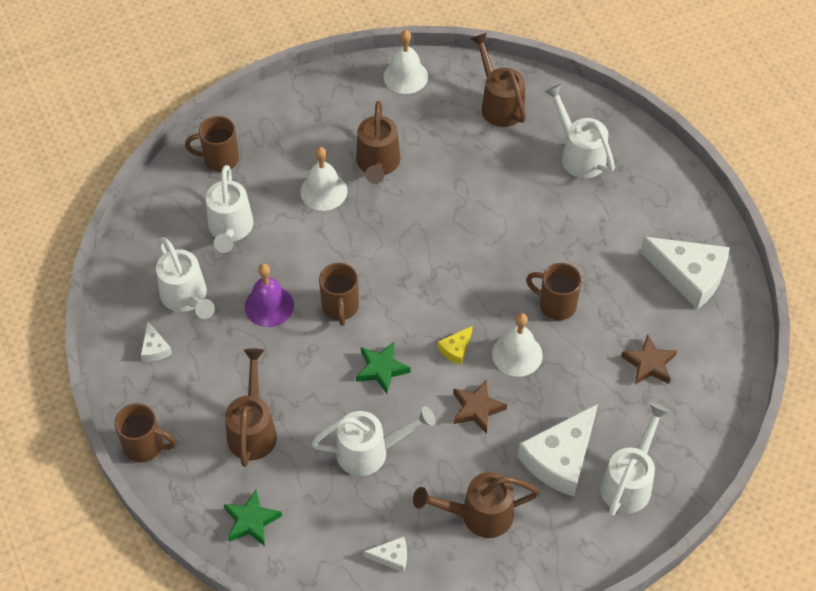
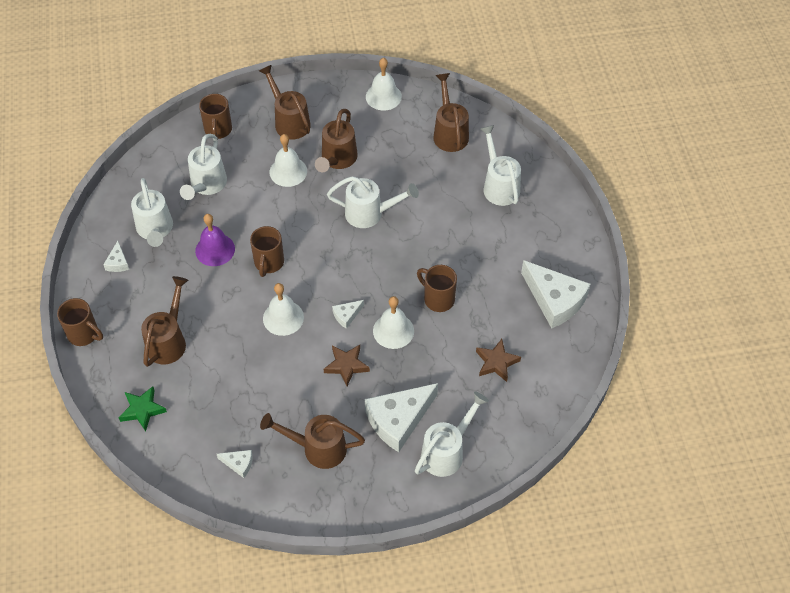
camera: 15 degrees right, 0 degrees up
(220, 159) = (218, 130): brown mug -> brown mug turned 105 degrees counterclockwise
(303, 130) = (289, 121): none -> brown watering can
(369, 452) = (251, 379): white watering can -> white watering can (369, 213)
(381, 369) = (283, 318): green star -> white bell
(456, 349) = (346, 315): yellow cheese -> white cheese

